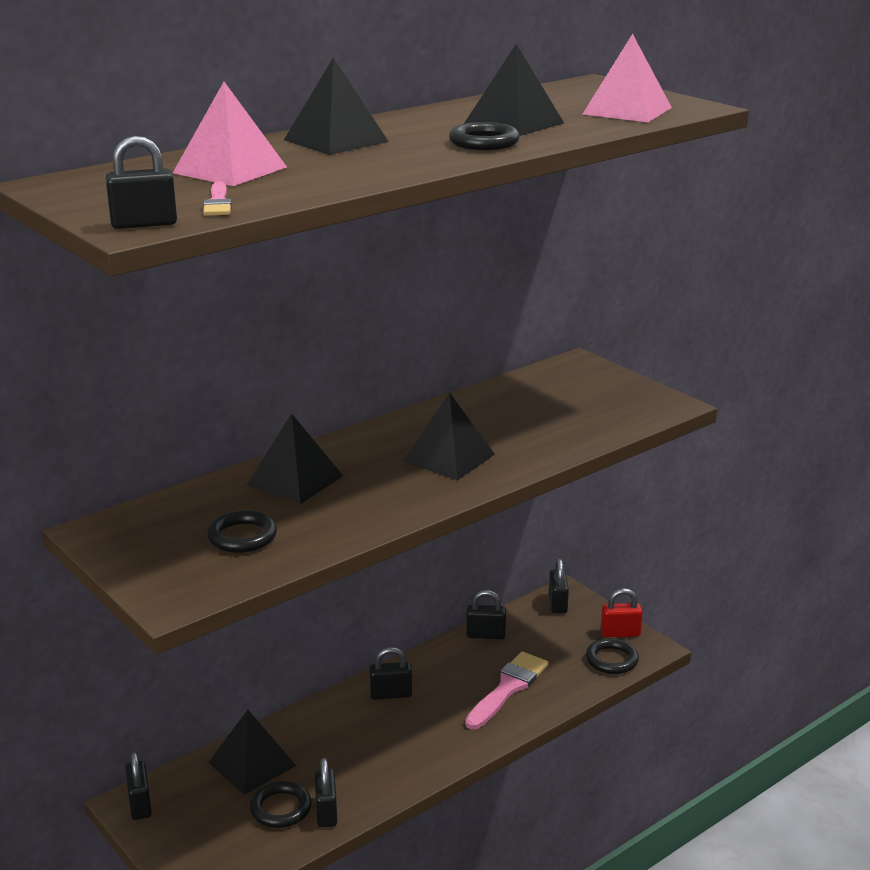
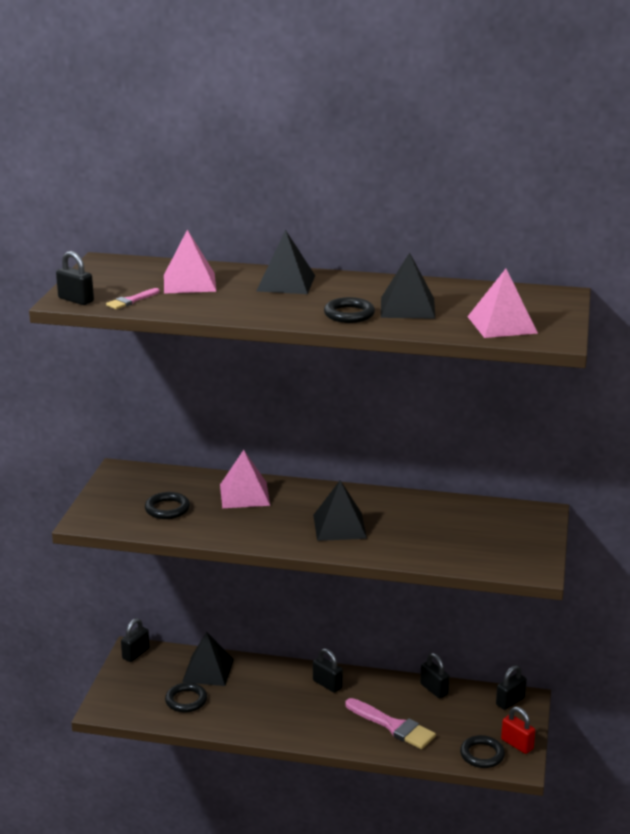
camera: 50 degrees right, 0 degrees up
(295, 480) = (244, 495): black pyramid -> pink pyramid
(326, 812) = (202, 717): black padlock -> none
(508, 688) = (393, 726): pink brush -> pink brush turned 45 degrees clockwise

